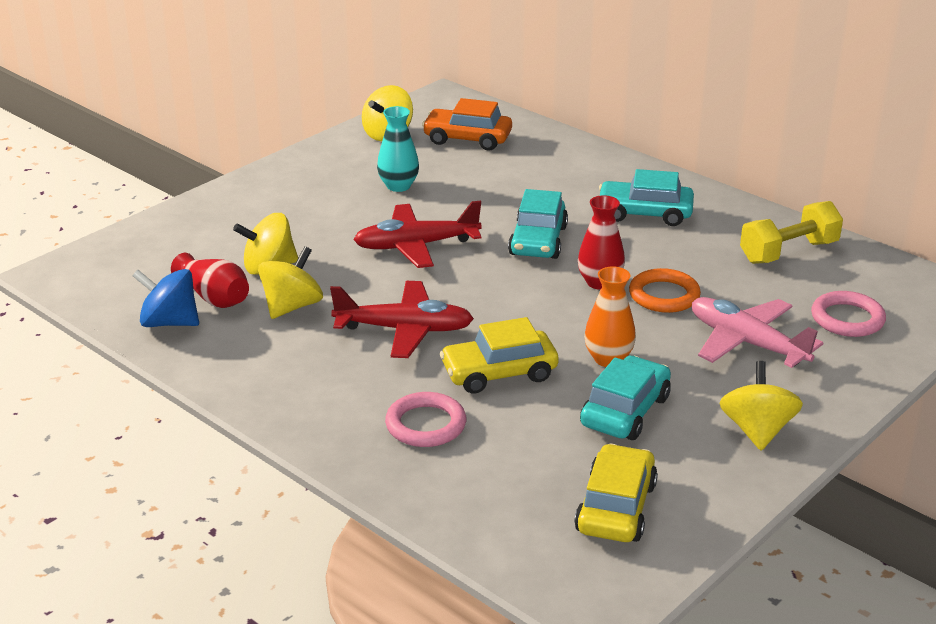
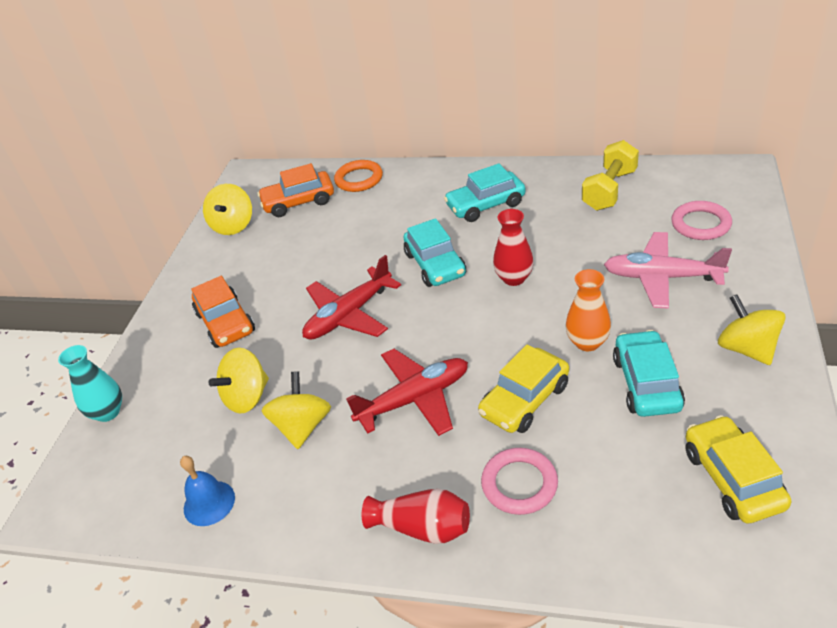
camera: 25 degrees left, 10 degrees up
(169, 322) = (209, 503): blue spinning top -> blue bell
(214, 297) = (226, 453): red vase -> red vase (422, 527)
(305, 206) = (226, 322): none -> orange car
(398, 186) = (284, 267): turquoise vase -> turquoise vase (108, 412)
(664, 295) = (568, 266): orange ring -> orange ring (359, 179)

